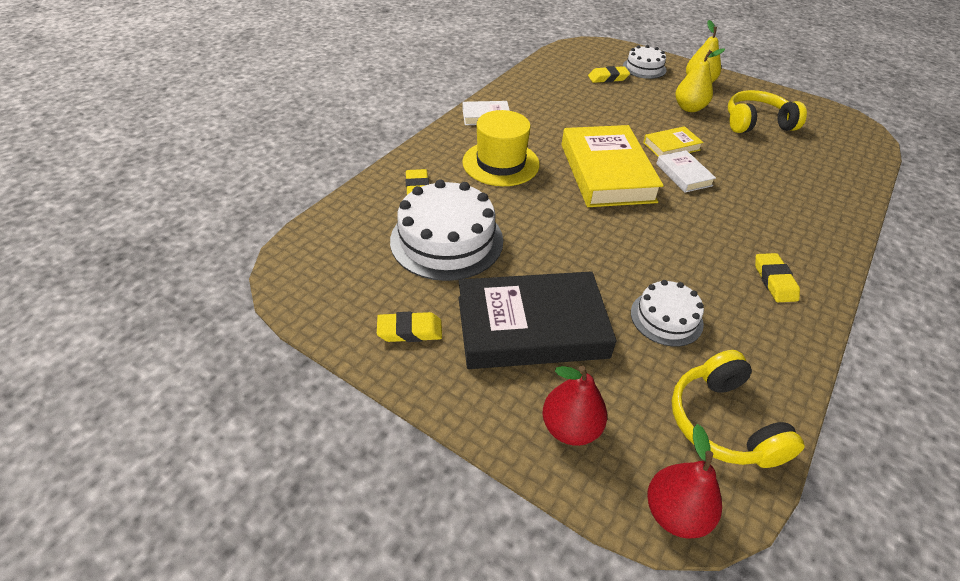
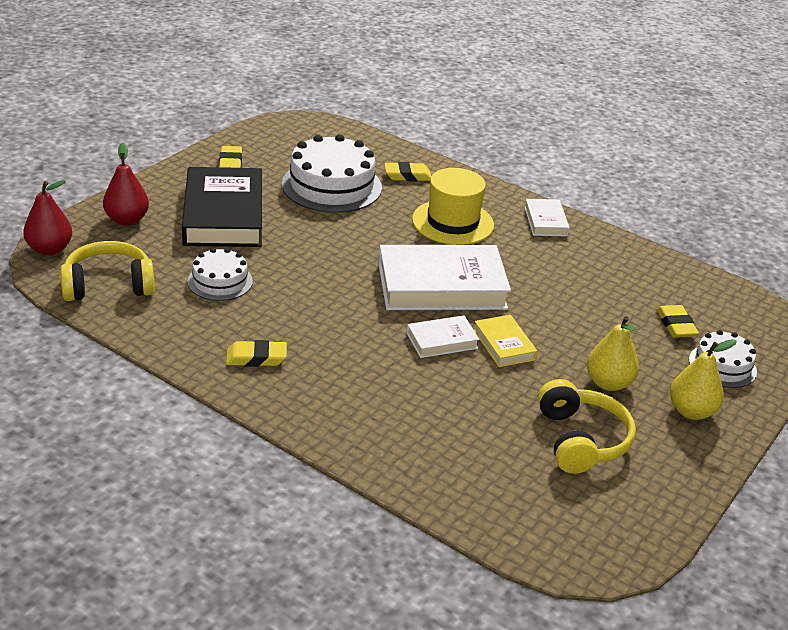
camera: 90 degrees right, 10 degrees down
(606, 172) = (441, 286): yellow book -> white book

